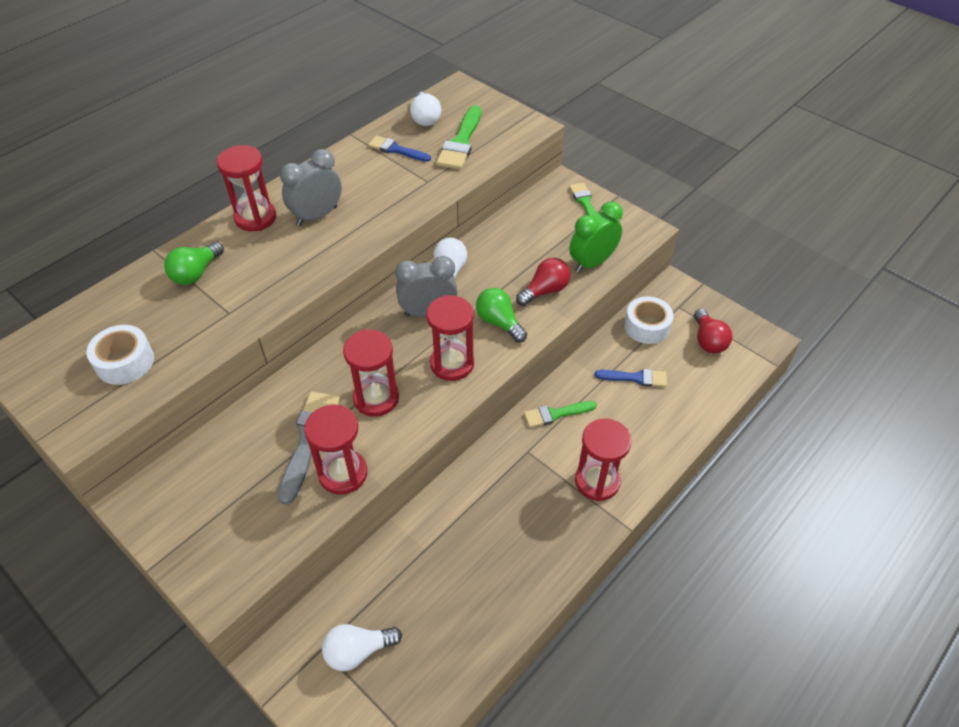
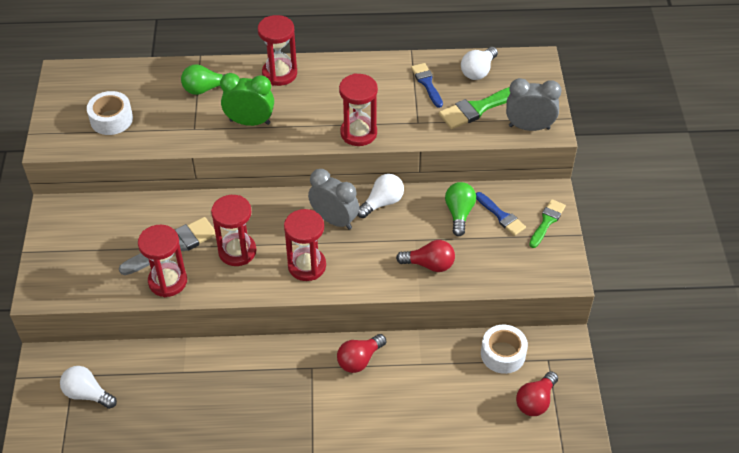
camera: 45 degrees right, 0 degrees up
(317, 216) = (317, 98): grey clock -> grey clock (529, 127)
(499, 322) = (370, 262): green light bulb -> green light bulb (459, 213)
(556, 414) = (359, 360): green brush -> red light bulb
(592, 263) = (490, 270): green clock -> green clock (250, 122)
(597, 481) = (330, 424): red hourglass -> red hourglass (358, 133)
(635, 378) = (445, 382): blue brush -> blue brush (501, 216)

